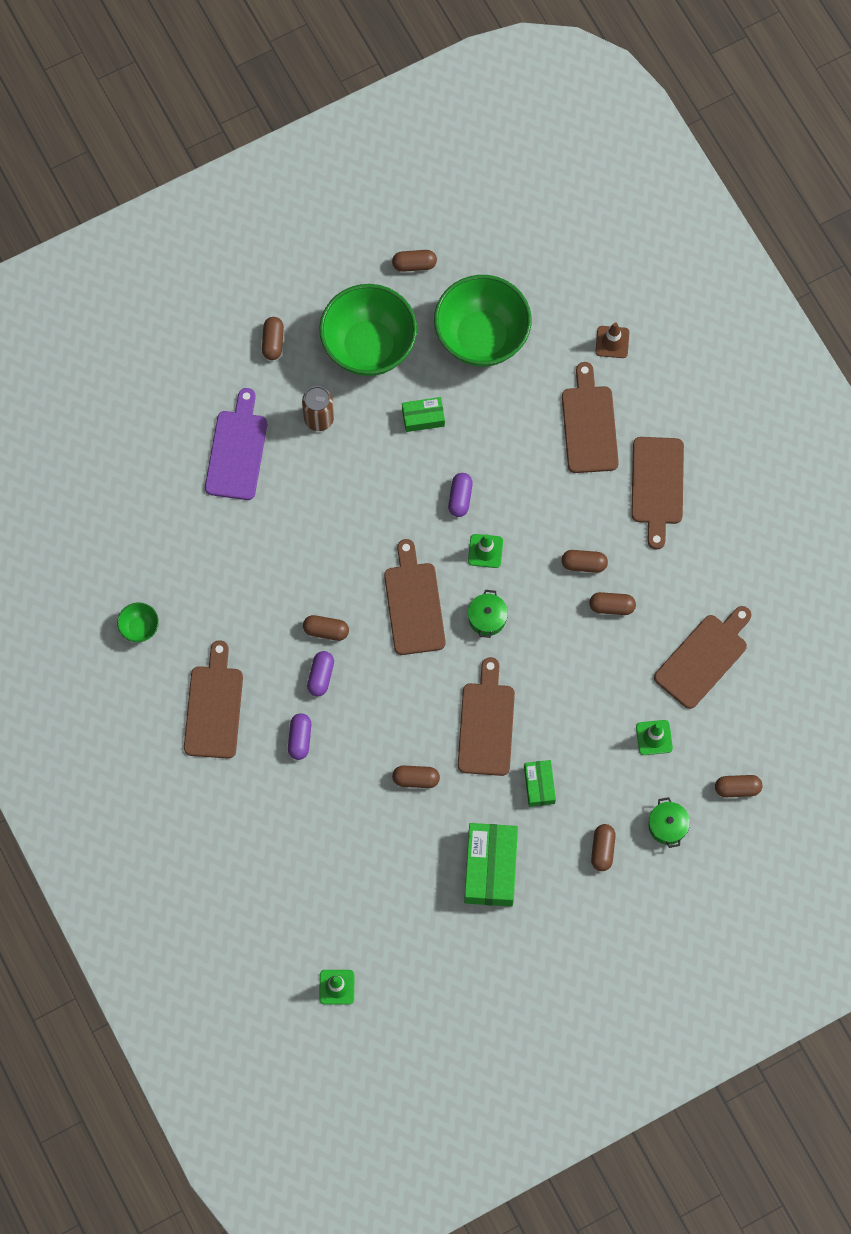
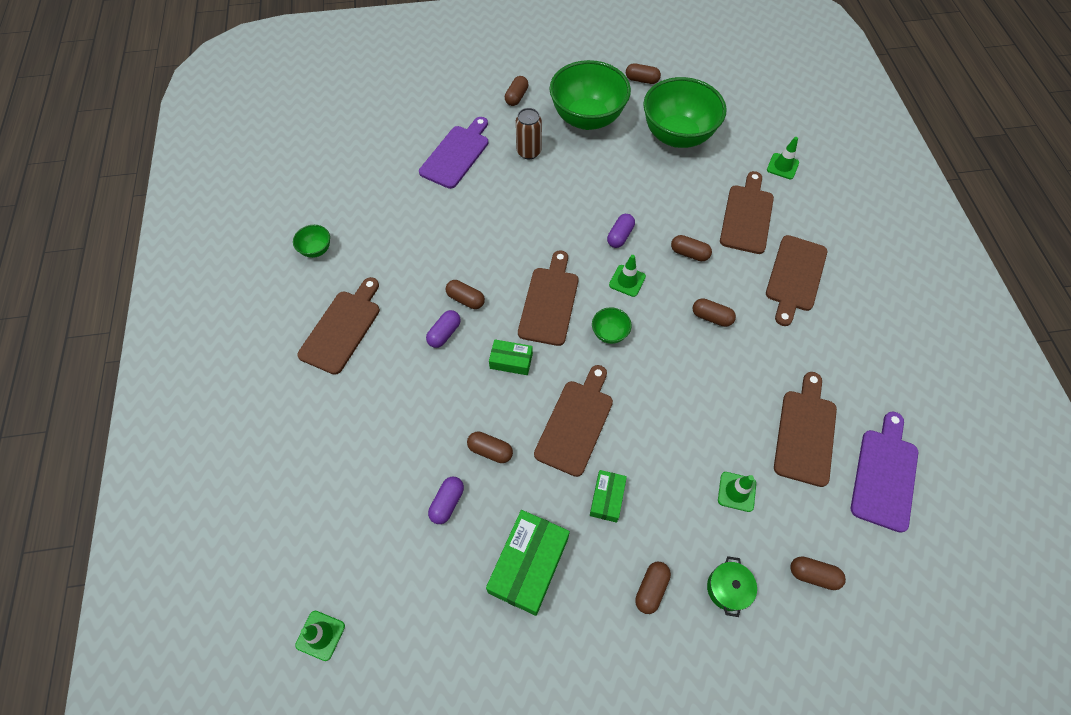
camera: 20 degrees right, 10 degrees down
(300, 739) = (402, 379): purple capsule -> purple capsule (447, 503)
(423, 417) = (611, 173): green box -> green box (511, 361)
(487, 618) = (609, 333): green pot -> green bowl
(611, 606) = (727, 359): brown capsule -> brown capsule (689, 253)
(612, 342) = (782, 166): brown traffic cone -> green traffic cone
(704, 658) = (805, 433): brown cutting board -> brown cutting board turned 45 degrees counterclockwise
(783, 674) = (884, 474): none -> purple cutting board

